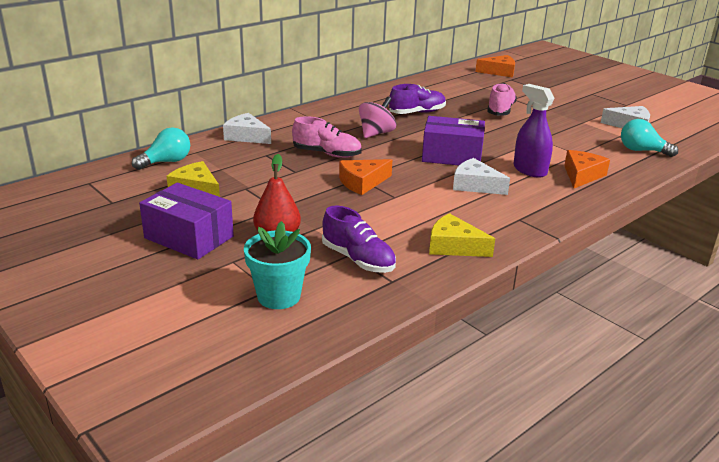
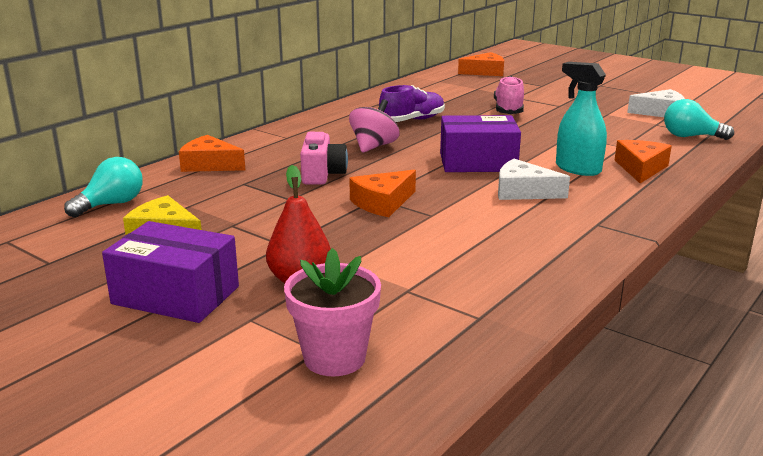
camera: 10 degrees left, 5 degrees down
(246, 136) = (209, 165): white cheese -> orange cheese
(279, 296) = (334, 358): turquoise flower pot -> pink flower pot
(327, 154) = (322, 175): pink shoe -> pink camera
(358, 259) = (421, 296): purple shoe -> none
(454, 246) = (536, 265): yellow cheese -> none
(529, 170) = (578, 169): purple spray bottle -> turquoise spray bottle

